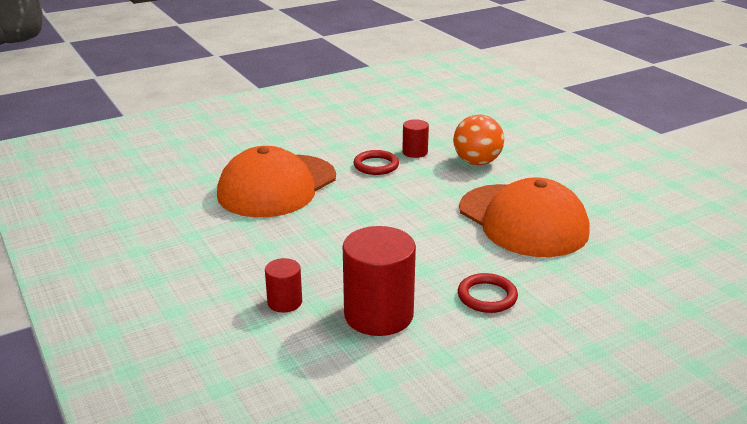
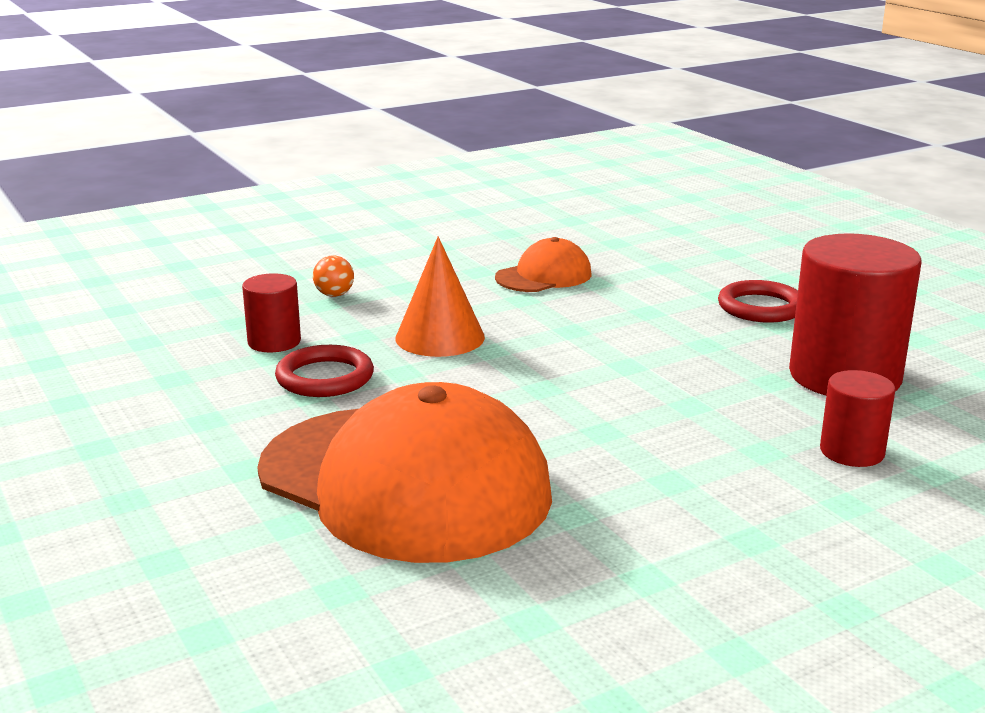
camera: 90 degrees left, 5 degrees down
(424, 190) = (440, 337): none -> orange cone
(477, 162) = (334, 295): orange ball -> orange ball, size x0.44
(523, 220) = (544, 276): orange cap -> orange cap, size x0.46

